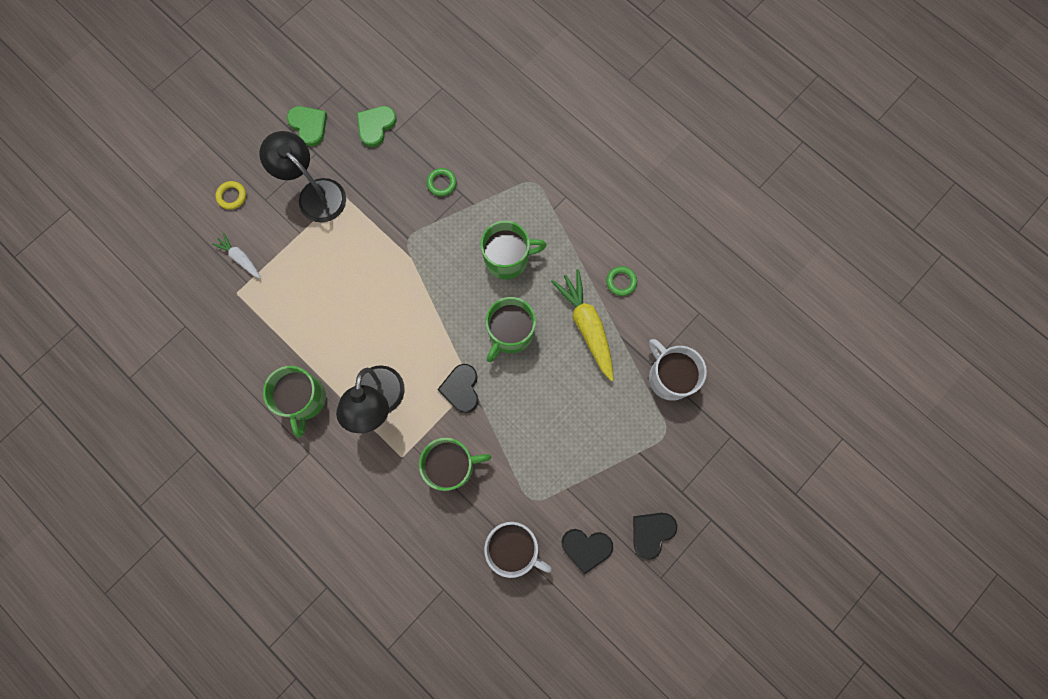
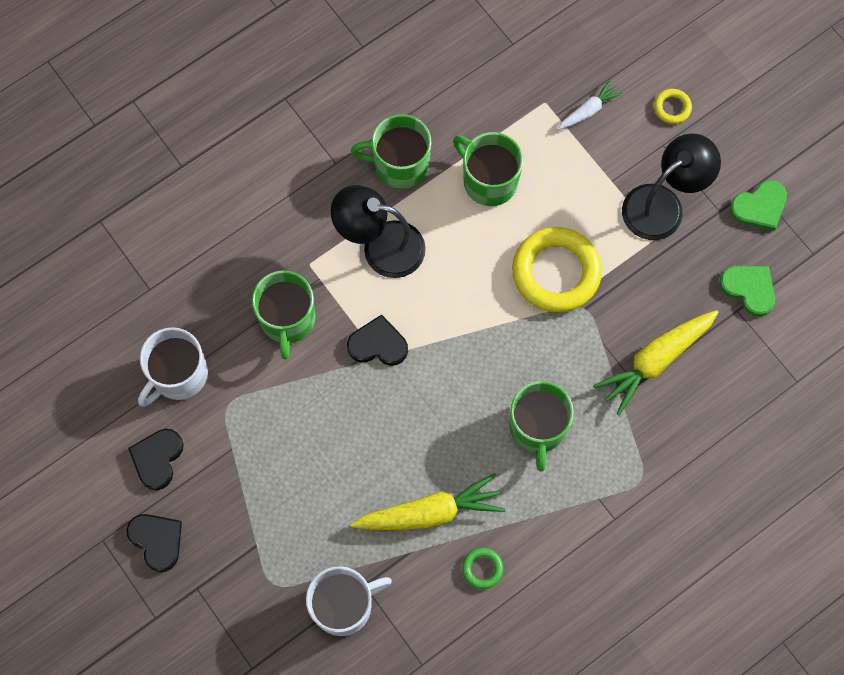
camera: 100 degrees right, 5 degrees down
(382, 263) = (556, 272): none -> yellow ring
(441, 183) = (655, 360): green ring -> yellow carrot
(510, 333) = (437, 414): green mug -> green mug (489, 180)

